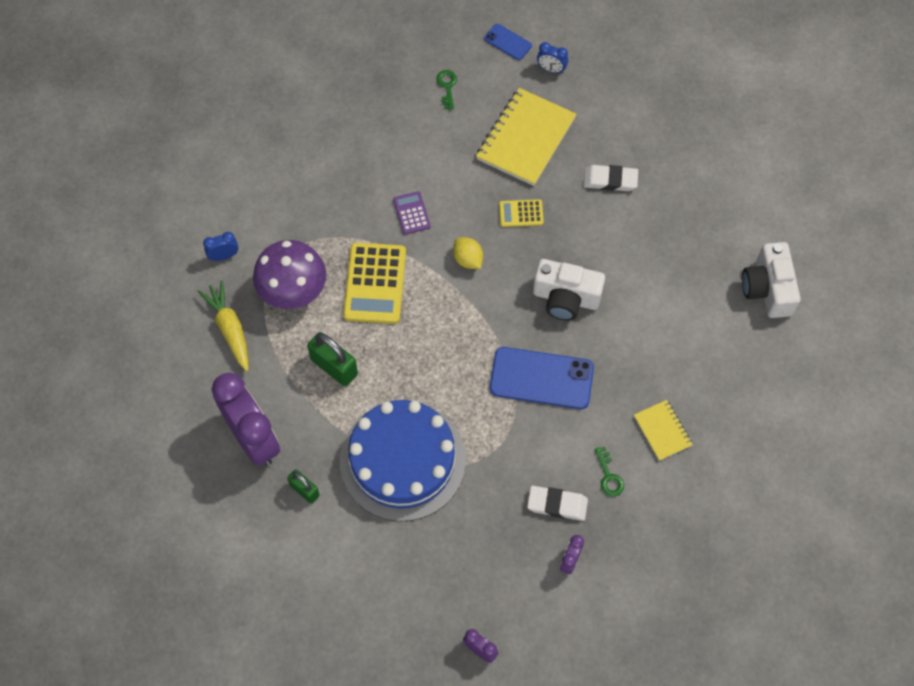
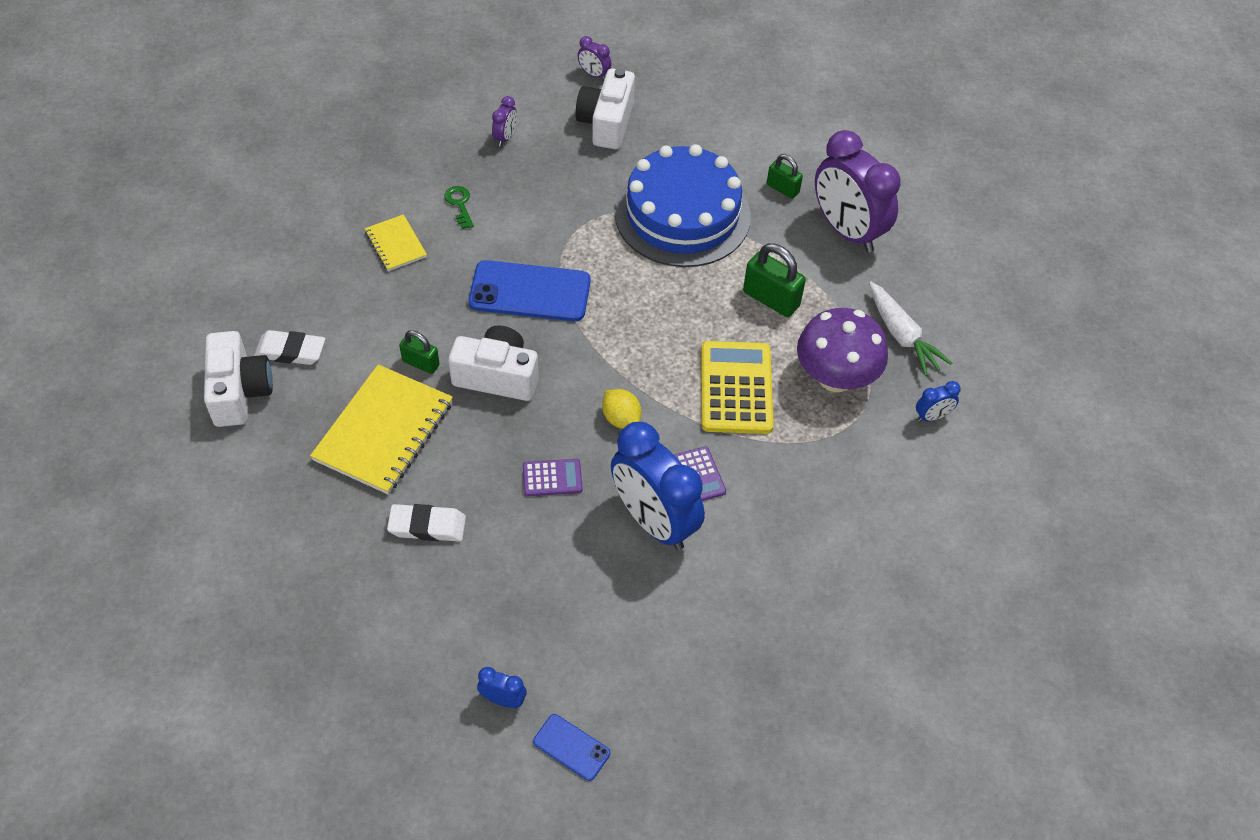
camera: 175 degrees right, 10 degrees down
(230, 329) = (902, 335): yellow carrot -> white carrot
(447, 87) = (664, 664): green key -> none
(447, 180) = (654, 521): none -> blue clock
(469, 579) = (606, 123): none -> white camera
(521, 213) = (552, 478): yellow calculator -> purple calculator
(526, 138) = (544, 584): yellow notebook -> yellow notebook (384, 431)
(557, 504) = (516, 180): white eraser -> white eraser (290, 351)
(628, 311) = (421, 363): none -> green padlock

